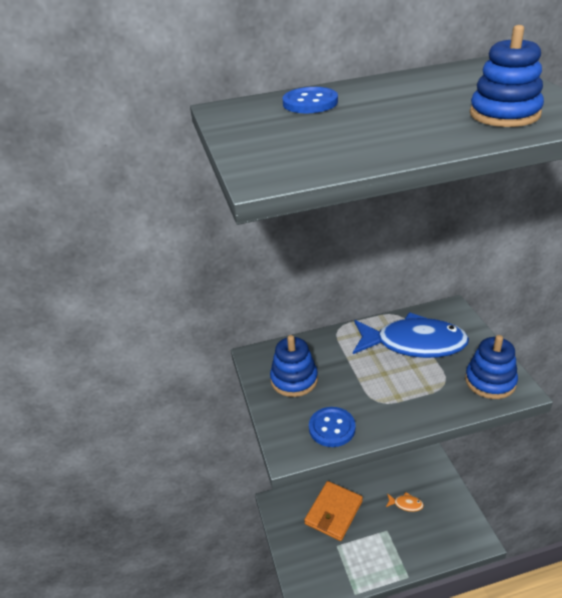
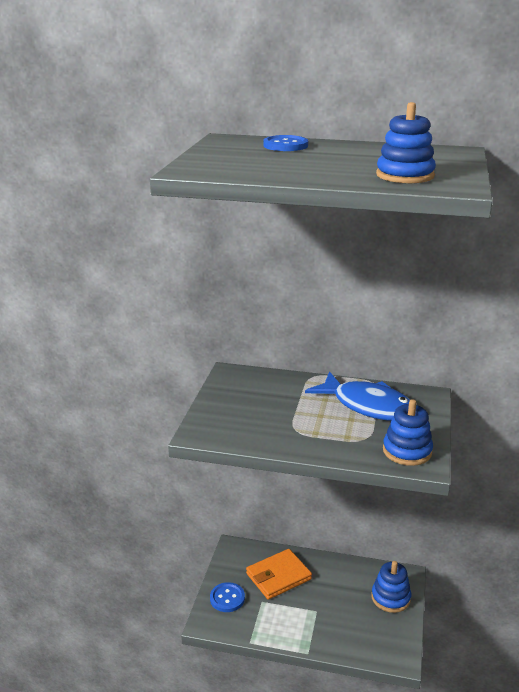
camera: 25 degrees right, 10 degrees down
(294, 380) = (244, 395): blue stacking toy -> blue stacking toy (390, 598)
(332, 428) = (242, 433): blue button -> blue button (227, 598)
(406, 504) = (351, 599): orange fish -> none

